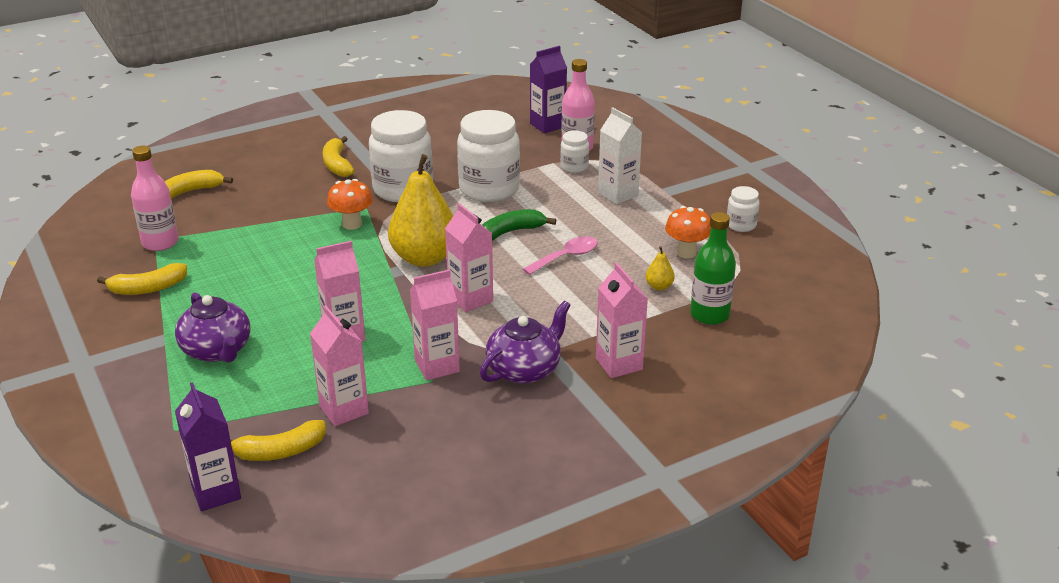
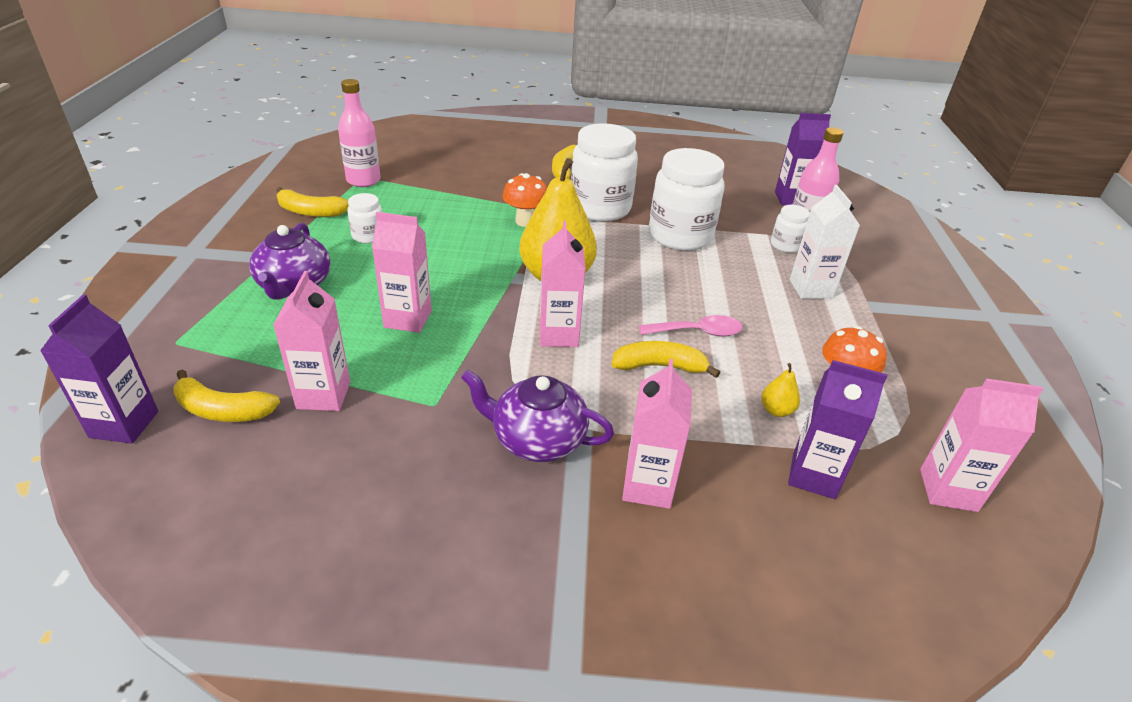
camera: 30 degrees right, 5 degrees up
(190, 191) = (431, 151): yellow banana -> yellow banana (659, 366)
(437, 366) = (455, 391): pink carton -> pink carton (948, 490)
(511, 232) = (664, 284): green banana -> none
(524, 369) = (537, 439): purple teapot -> purple teapot turned 150 degrees counterclockwise
(709, 315) = (813, 475): green bottle -> purple carton
(741, 225) = (937, 379): white jar -> white jar (368, 236)

